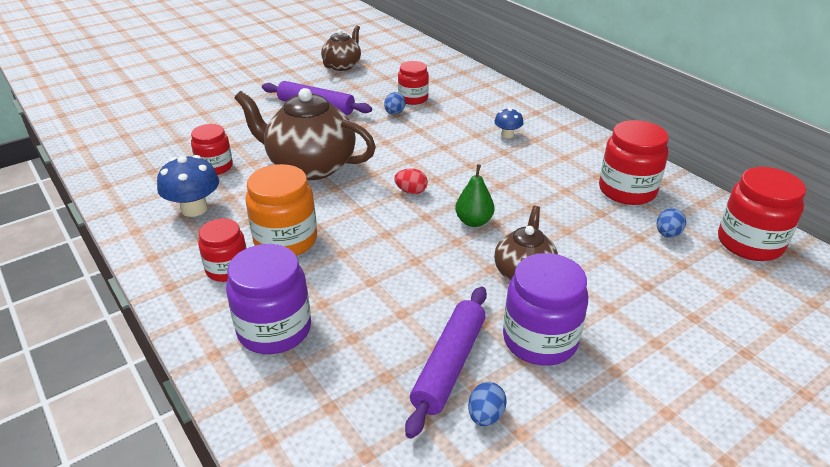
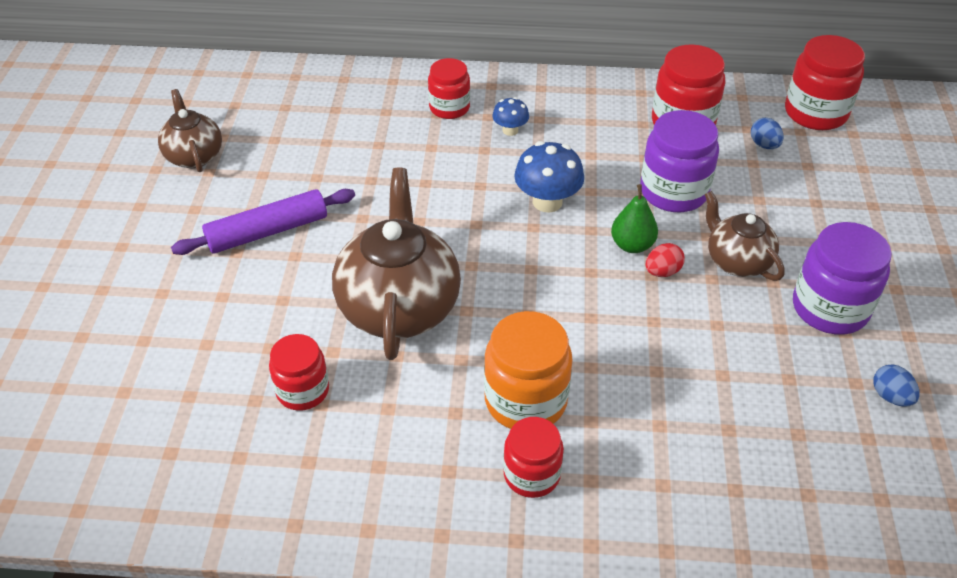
camera: 50 degrees left, 10 degrees up
(194, 209) = (378, 452): blue mushroom -> blue mushroom (547, 202)
(274, 329) = (668, 482): purple jar -> purple jar (673, 191)
(310, 166) = (399, 306): brown teapot -> brown teapot turned 120 degrees clockwise
(394, 113) = (366, 179): blue egg -> none
(411, 191) = (536, 257): red egg -> red egg (662, 272)
(413, 98) = (353, 148): red jar -> red jar (449, 108)
(449, 365) = (816, 383): purple rolling pin -> none

